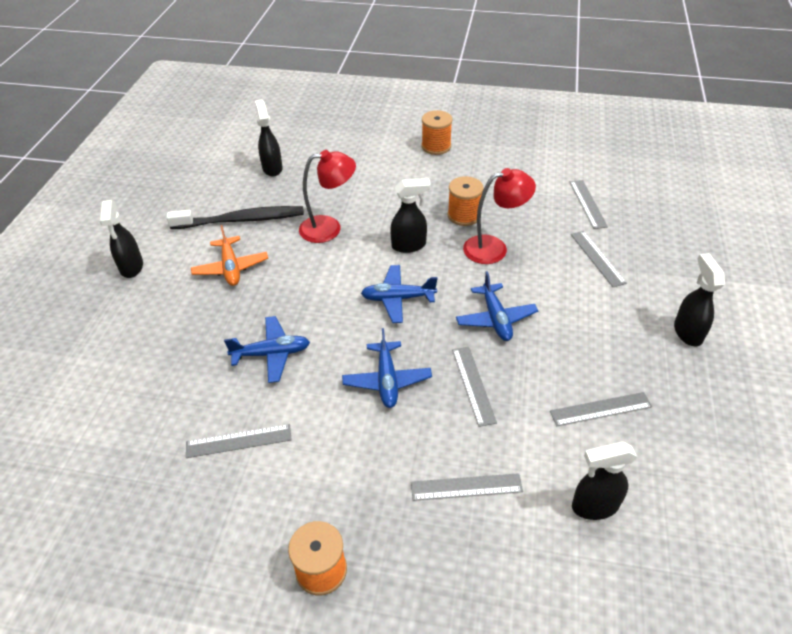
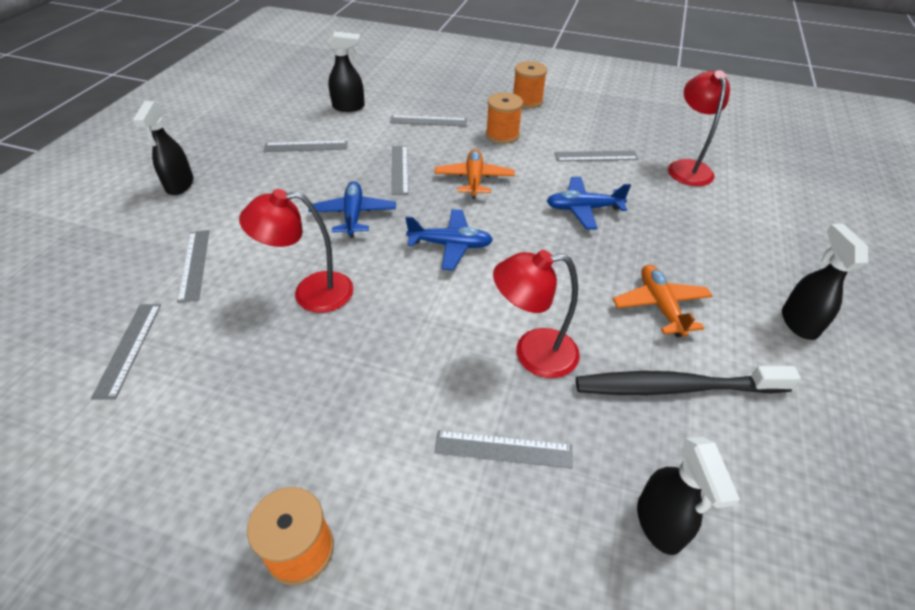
camera: 175 degrees left, 0 degrees up
(130, 434) = (687, 167): none -> red lamp
(347, 184) = (503, 449): none -> grey ruler
(387, 380) = (474, 179): blue plane -> orange plane
(409, 245) = (421, 310): black spray bottle -> none
(464, 215) = (325, 351): orange spool -> orange spool (502, 135)

